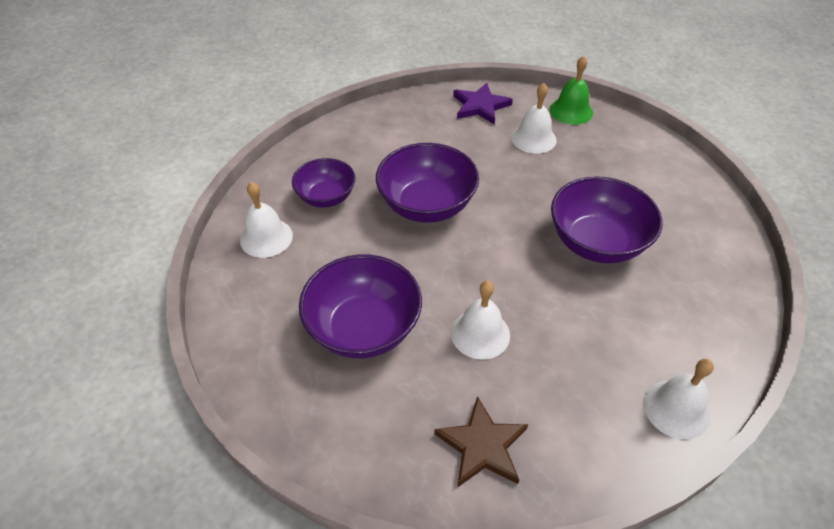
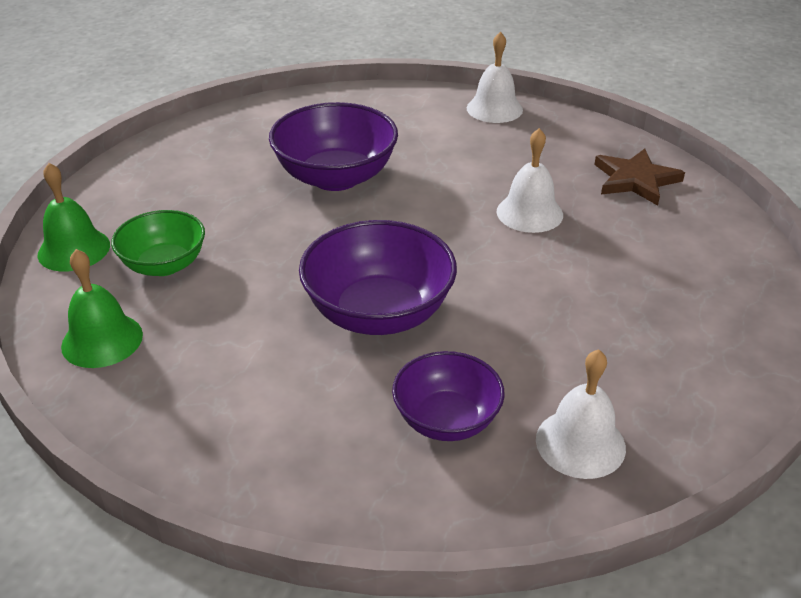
camera: 120 degrees left, 10 degrees down
(363, 328) = (610, 287): purple bowl -> none
(480, 106) = (102, 340): purple star -> green bell
(533, 138) = (164, 265): white bell -> green bowl

